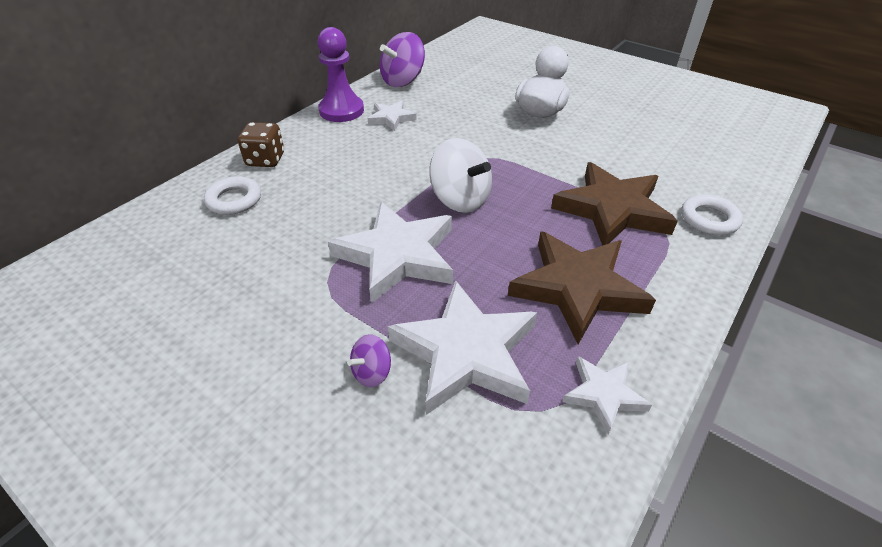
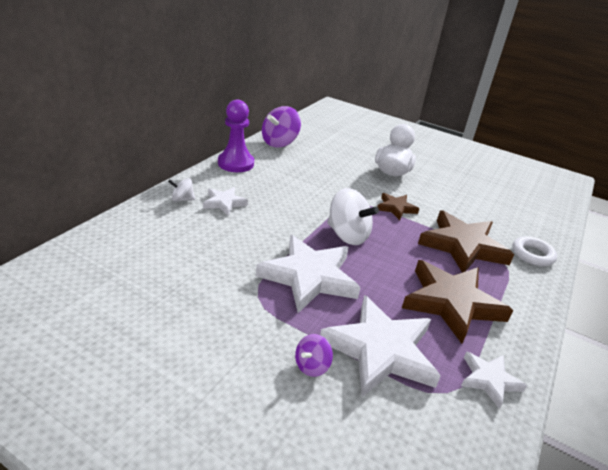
camera: 10 degrees left, 10 degrees down
(234, 200) = (164, 230): white ring -> none
(265, 160) = (182, 199): brown dice -> white spinning top
(391, 118) = (277, 171): white star -> white star (224, 203)
(533, 161) = (396, 208): none -> brown star

